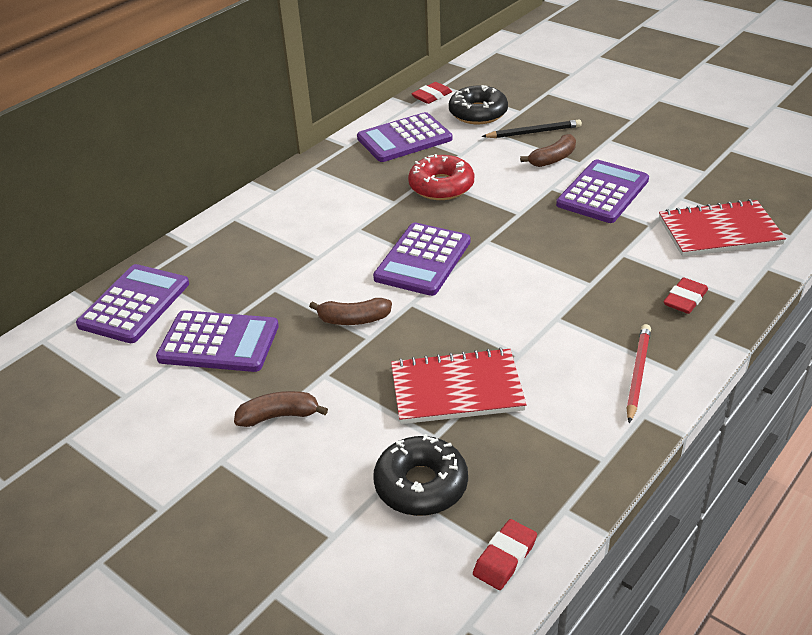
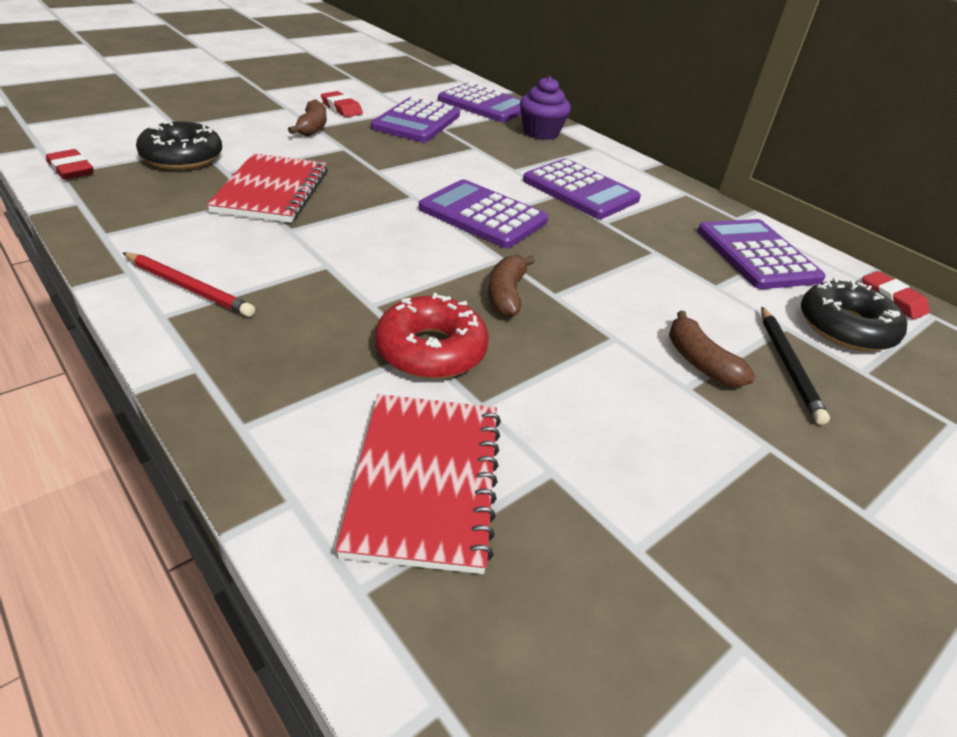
camera: 95 degrees right, 0 degrees up
(209, 254) = (541, 132): none -> purple cupcake
(353, 319) = (407, 169): brown banana -> brown banana (506, 294)
(441, 186) = (633, 255): red donut -> red donut (431, 350)
(602, 192) = (589, 383): purple calculator -> purple calculator (580, 190)
(685, 299) = (283, 371): red eraser -> red eraser (341, 108)

